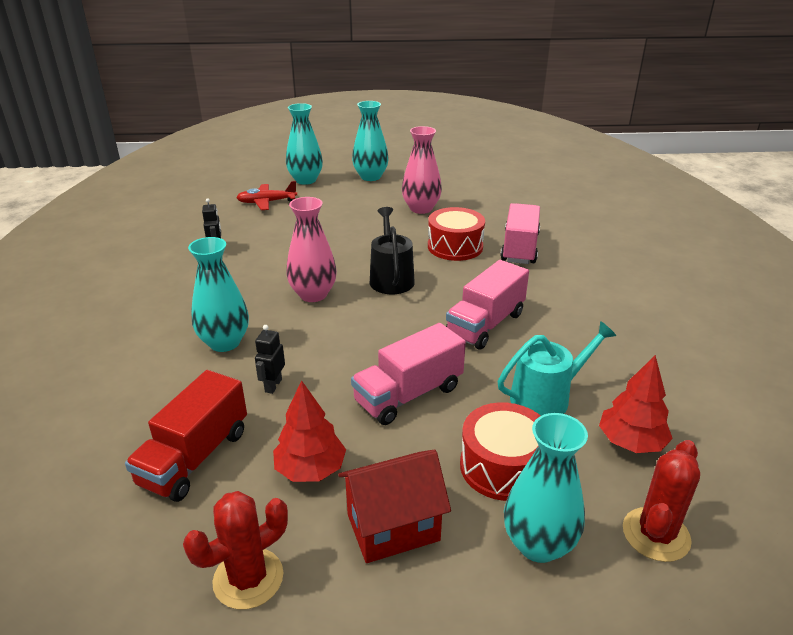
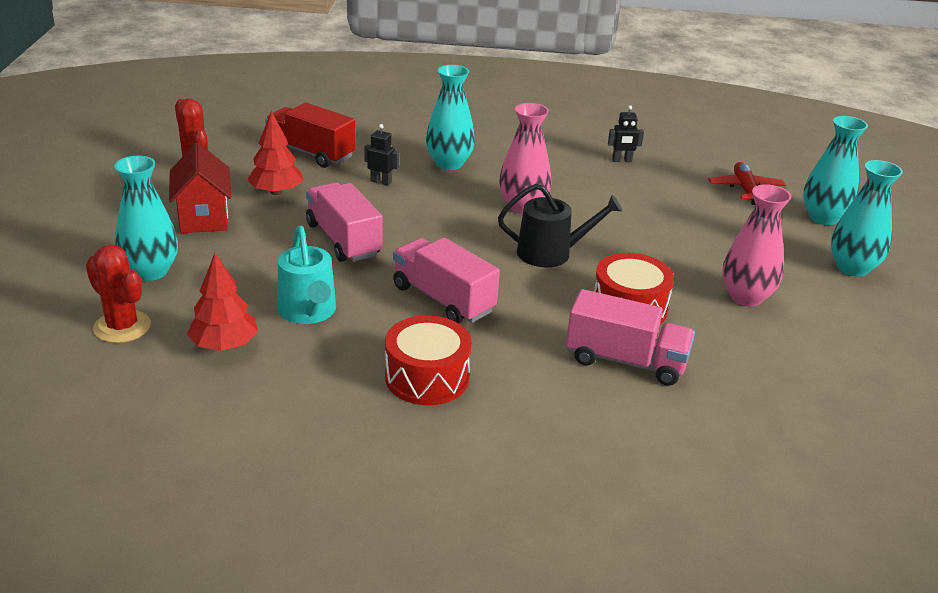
camera: 95 degrees right, 0 degrees up
(503, 466) = (234, 271): red drum -> red drum (427, 377)

